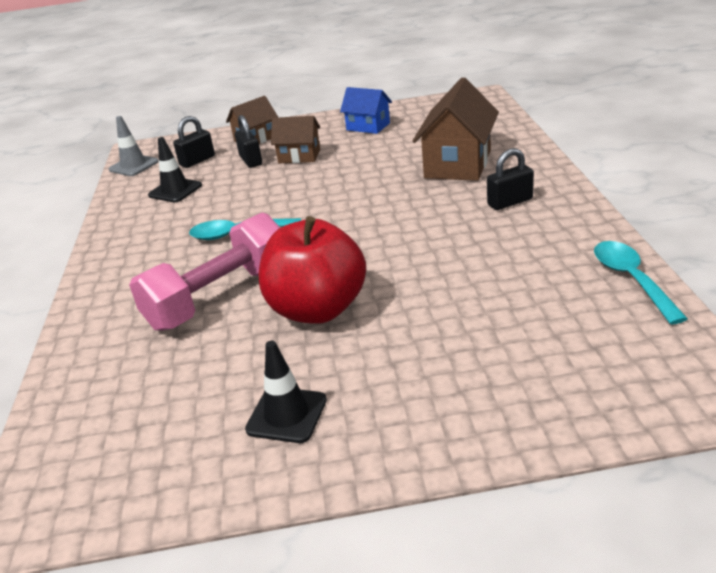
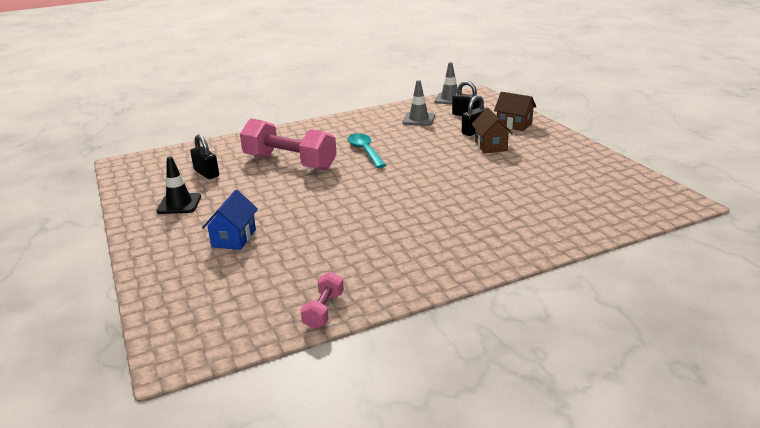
camera: 70 degrees right, 5 degrees down
(175, 190) = (418, 119): black traffic cone -> grey traffic cone
(317, 309) = (277, 193): red apple -> none
(368, 126) = (565, 161): blue house -> blue house (234, 238)
(458, 164) = (507, 211): brown house -> none
(510, 202) = (442, 243): black padlock -> black padlock (206, 173)
(631, 279) = (324, 310): turquoise spoon -> pink dumbbell

